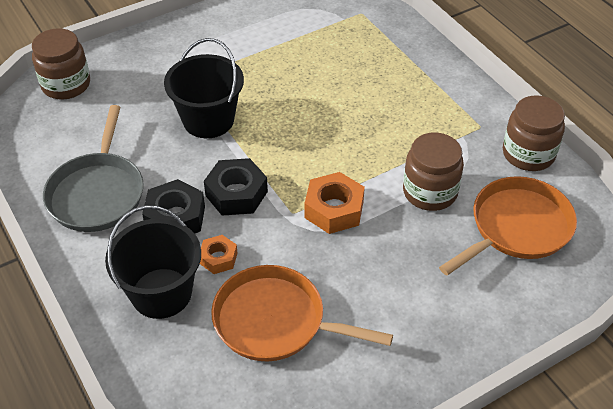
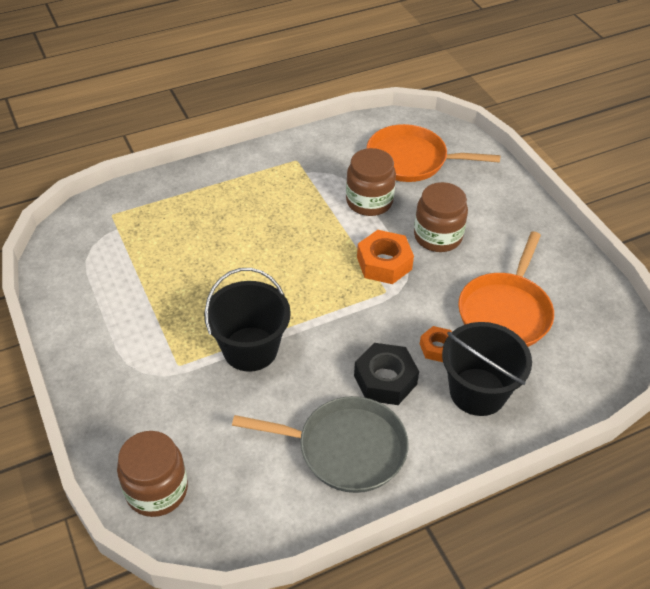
camera: 85 degrees left, 0 degrees up
(236, 193) = (358, 330): black nut -> none
(517, 227) = (411, 160): orange pan -> orange pan turned 45 degrees counterclockwise
(528, 154) = (333, 139): brown jar -> brown jar (437, 236)

